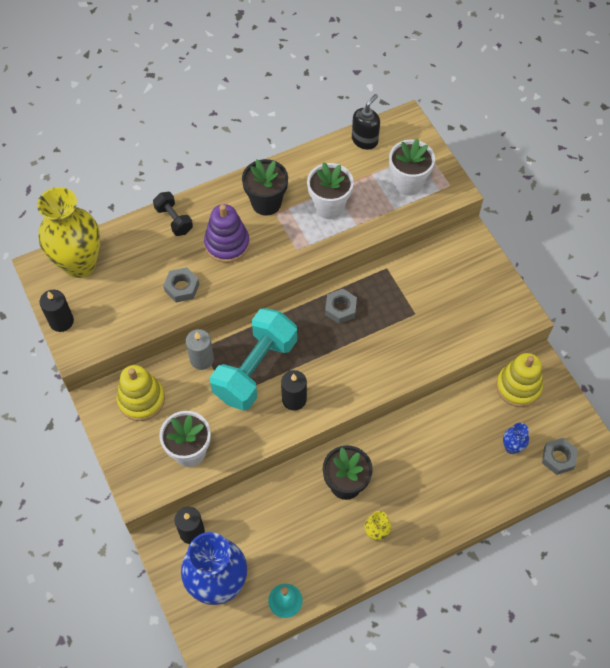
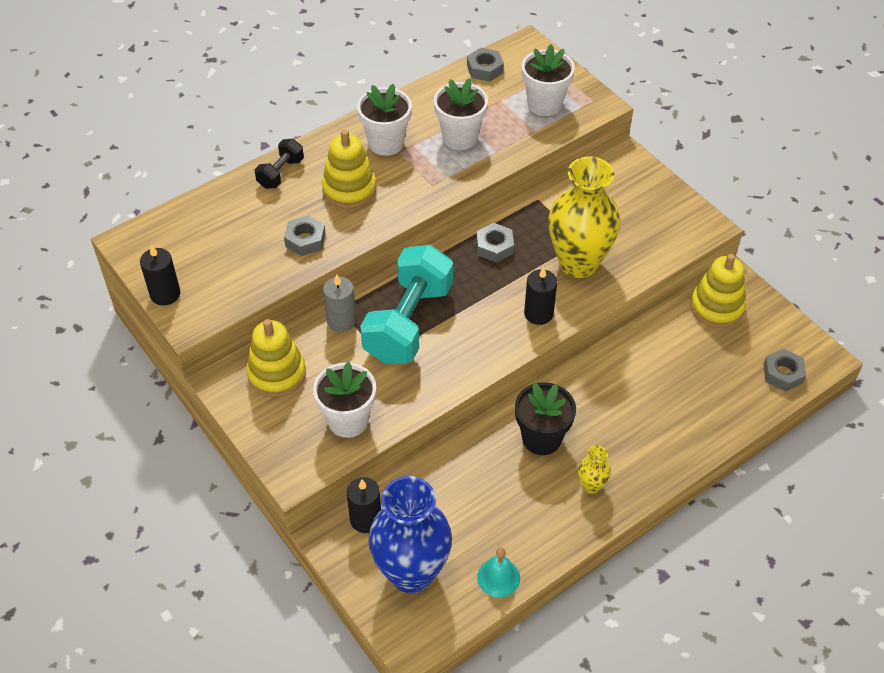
camera: 10 degrees left, 10 degrees down
(80, 264) = (176, 232): yellow vase -> yellow vase (578, 263)
(174, 220) = (281, 173): black dumbbell -> black dumbbell turned 75 degrees clockwise
(227, 244) = (349, 189): purple stacking toy -> yellow stacking toy
(266, 203) = (386, 143): black flower pot -> white flower pot
(294, 399) = (462, 347): black candle -> black candle (538, 313)
(365, 140) = (485, 69): black soap dispenser -> grey nut
(511, 447) = (726, 370): blue vase -> none

